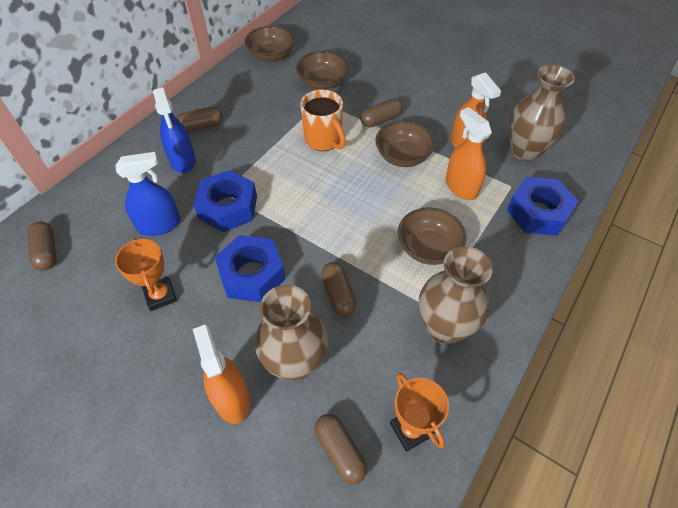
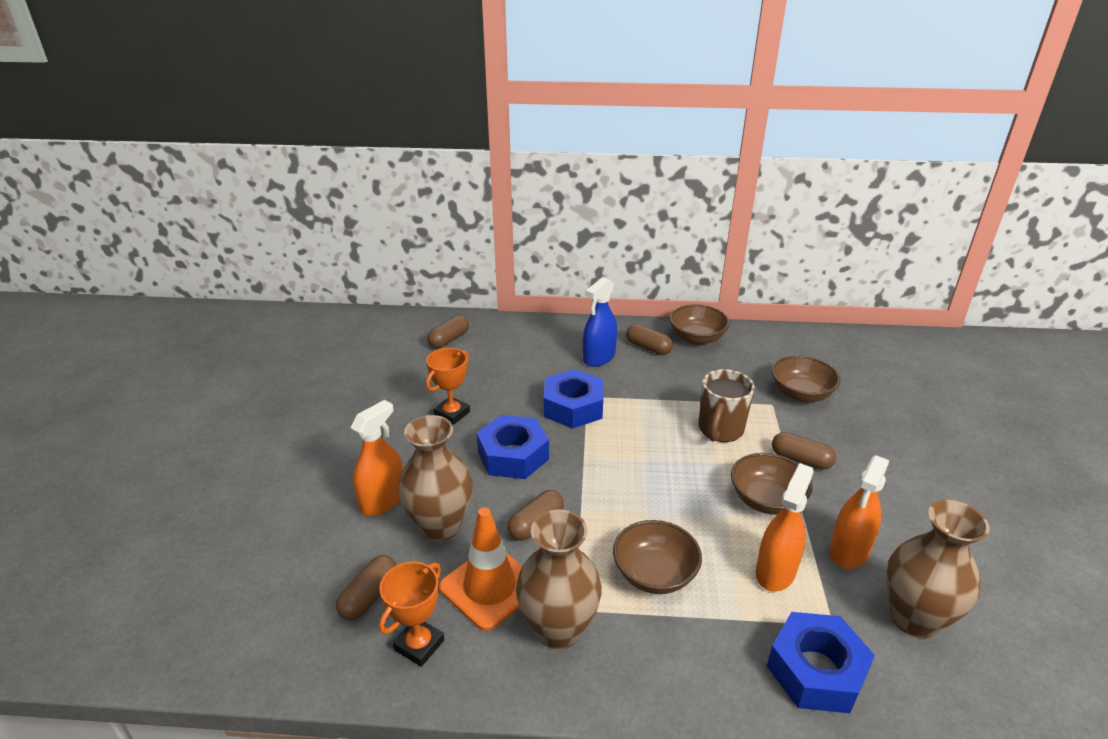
camera: 60 degrees right, 20 degrees down
(159, 225) = (520, 379): blue spray bottle -> none
(271, 56) = (792, 344): brown bowl -> brown bowl (696, 338)
(324, 140) = (720, 430): orange mug -> brown mug
(382, 355) = (489, 587): none -> orange traffic cone

